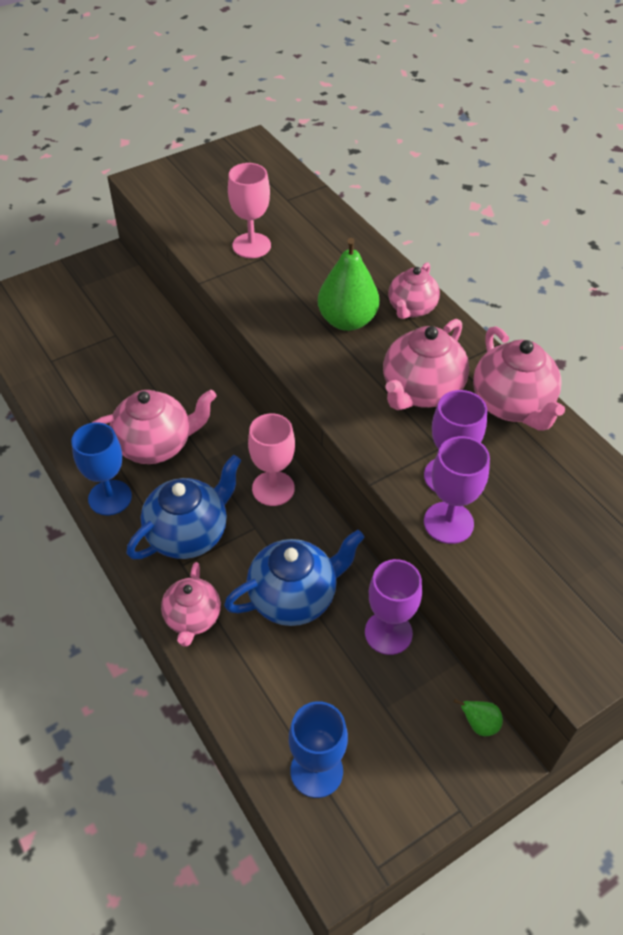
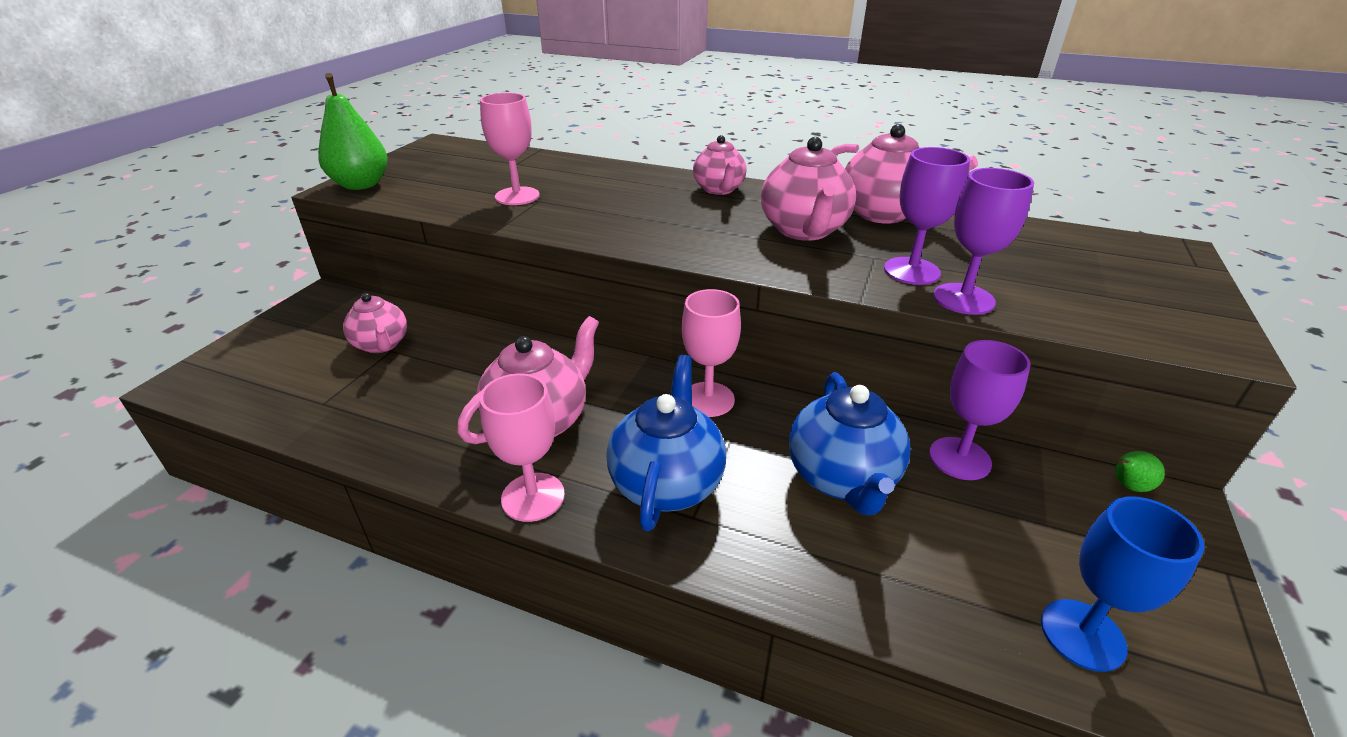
camera: 35 degrees left, 15 degrees down
(110, 497) = (533, 497): blue goblet -> pink goblet
(192, 618) = (768, 564): pink teapot -> pink teapot (382, 345)
(294, 597) = (842, 479): blue teapot -> blue teapot turned 150 degrees clockwise
(347, 321) = (675, 212): green pear -> green pear (361, 185)

